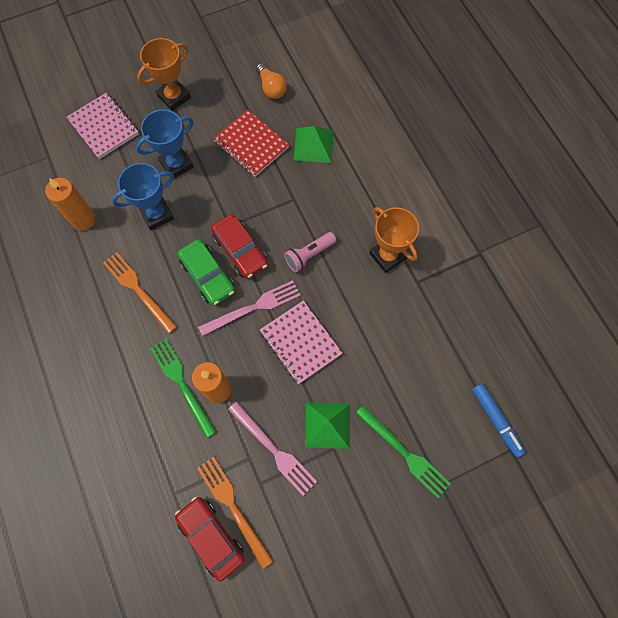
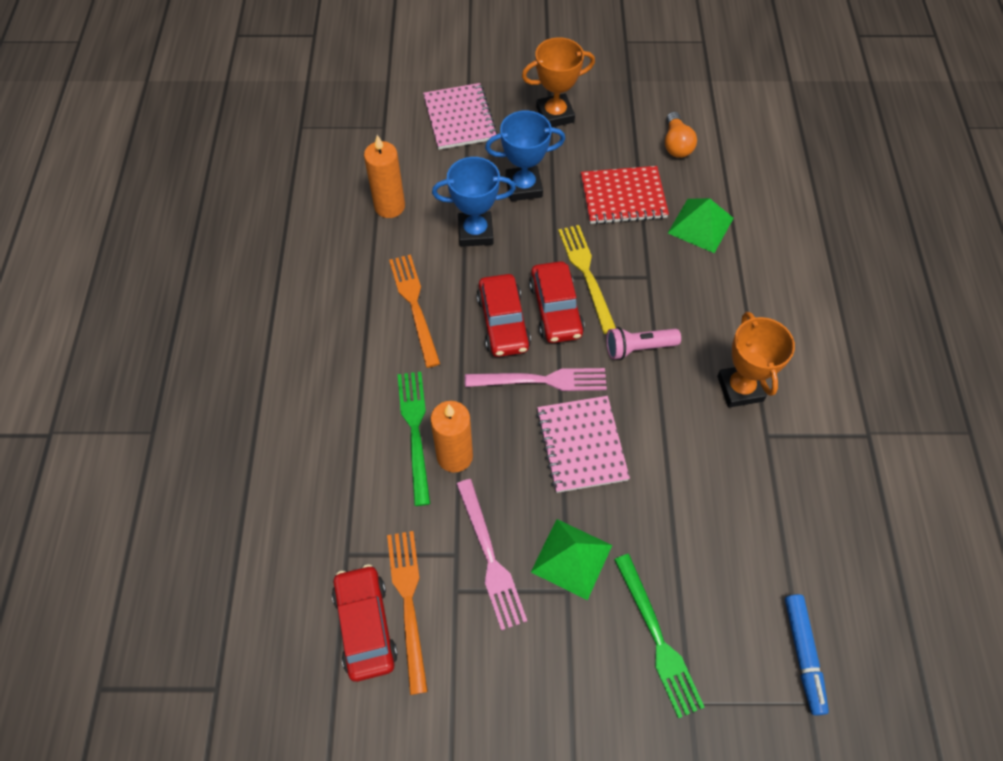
camera: 25 degrees right, 10 degrees down
(208, 276) = (503, 322): green car -> red car
(250, 214) = (586, 274): none -> yellow fork
(251, 144) = (623, 197): red notebook -> red notebook turned 75 degrees counterclockwise

